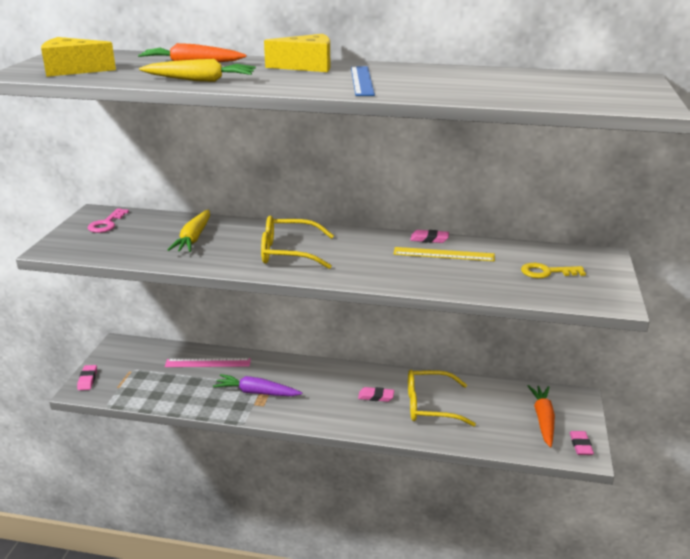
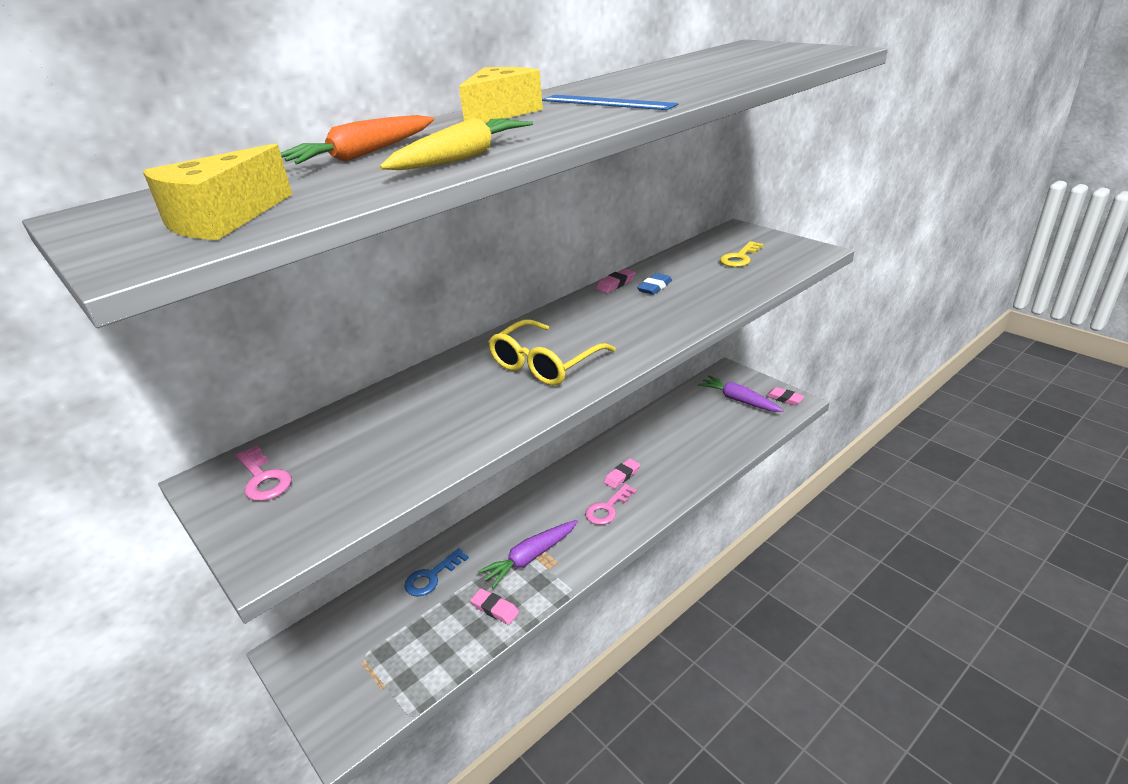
camera: 50 degrees left, 5 degrees up
(87, 380) = (329, 717): pink eraser -> pink eraser (495, 609)
(193, 238) = (419, 417): yellow carrot -> none
(208, 363) = (431, 577): pink ruler -> blue key
(334, 405) = (607, 508): none -> pink key
(430, 406) = (666, 450): yellow glasses -> none
(443, 254) = (654, 287): yellow ruler -> blue eraser
(543, 419) = (739, 400): orange carrot -> purple carrot

